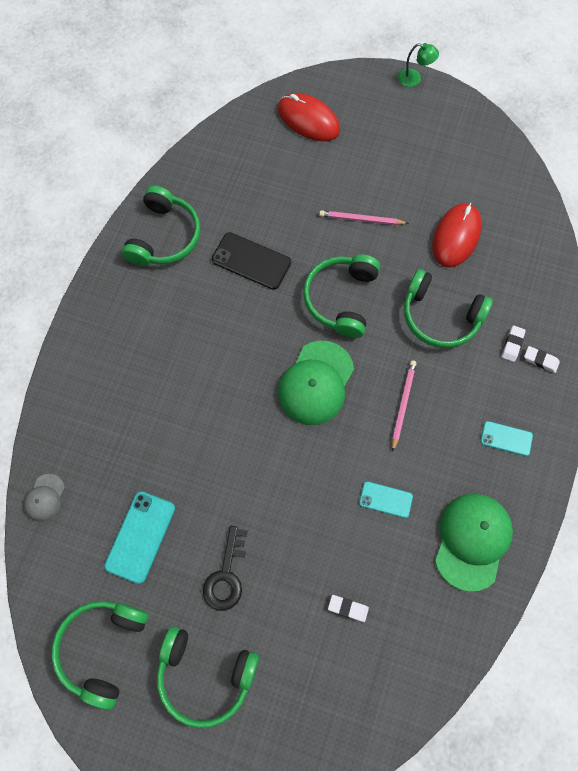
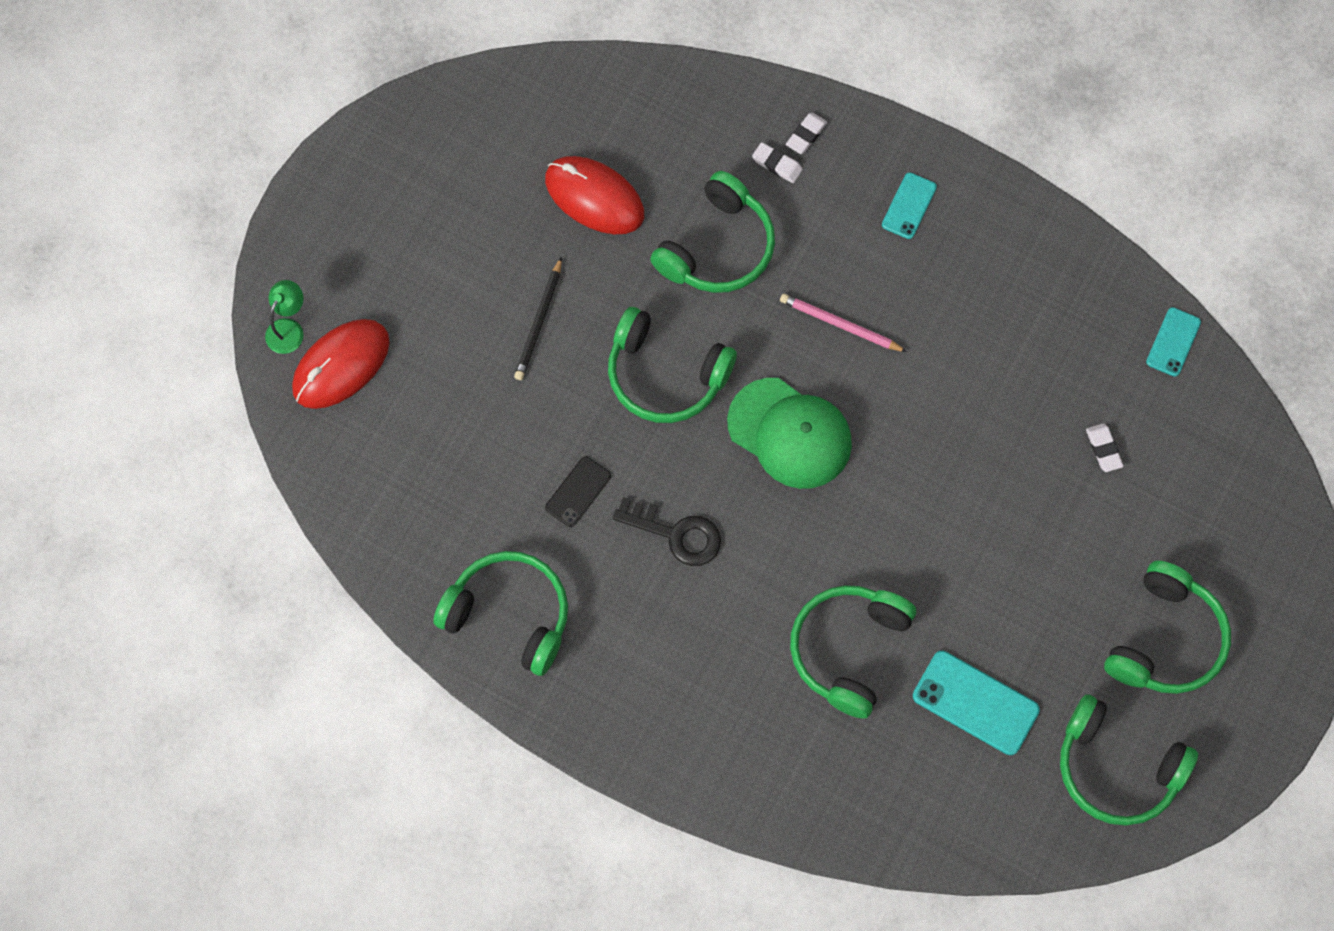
camera: 80 degrees left, 0 degrees up
(45, 498) = (901, 831): grey cap -> none
(168, 444) = (848, 649): none -> green headphones
(226, 575) = (1042, 595): black key -> black key (676, 534)
(251, 261) = (578, 492): black phone -> black phone, size x0.61
(348, 608) = (1103, 449): white eraser -> white eraser turned 45 degrees counterclockwise
(361, 219) = (539, 322): pink pencil -> black pencil
(386, 499) = (969, 374): turquoise phone -> turquoise phone (1173, 342)
(414, 79) = (301, 193): green lamp -> green lamp (288, 329)
(472, 540) = (1038, 280): green cap -> none

